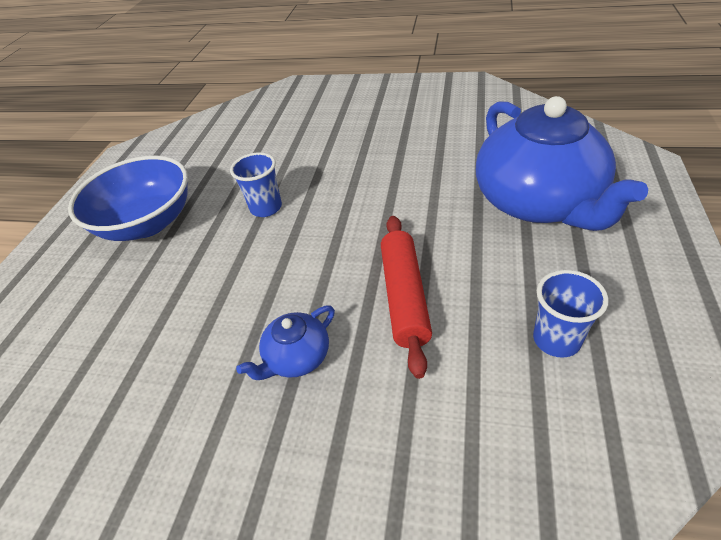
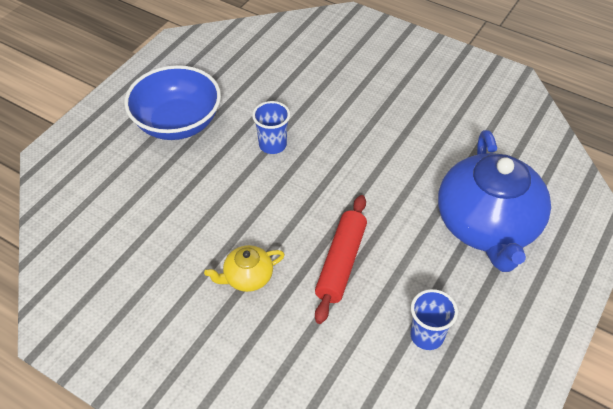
camera: 15 degrees right, 5 degrees up
(296, 357) = (247, 277): blue teapot -> yellow teapot

